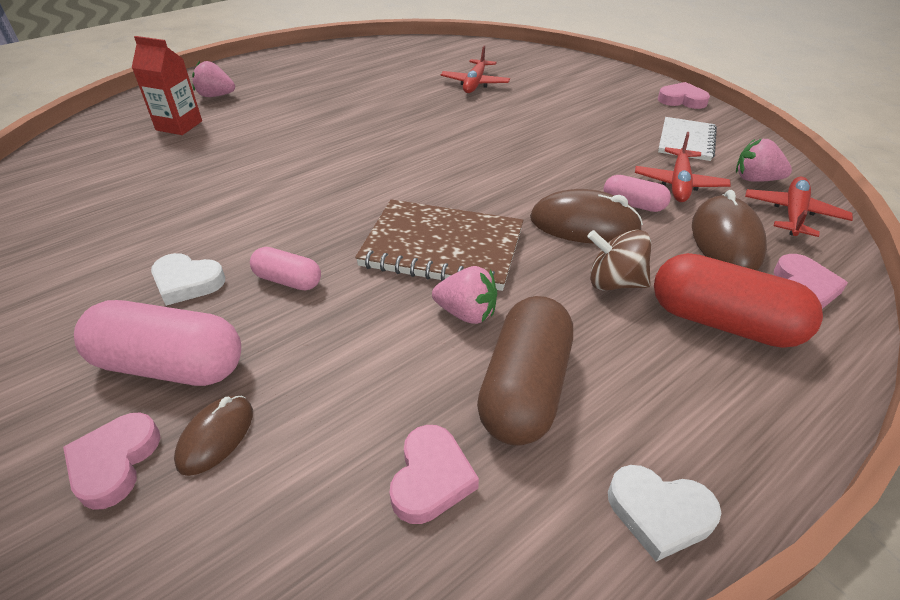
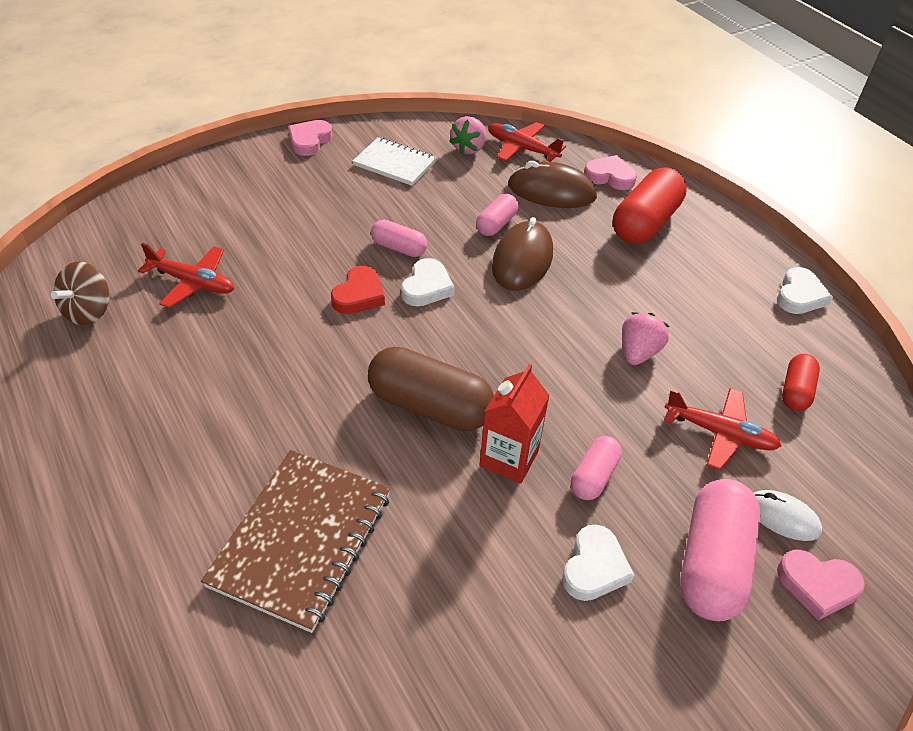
camera: 85 degrees left, 5 degrees up
(179, 126) = (189, 643): red carton -> red carton (509, 458)
(216, 96) = (86, 601): pink strawberry -> none
(216, 436) = (782, 517): brown mouse -> white mouse
(431, 478) = (795, 391): pink heart -> red capsule
(442, 248) = (549, 357): brown notebook -> brown notebook (302, 540)
(489, 143) = (359, 295): none -> red heart
(514, 173) = (427, 287): none -> white heart
(525, 388) = (715, 333): brown capsule -> brown capsule (430, 406)
(560, 155) = (399, 248): none -> pink capsule
(614, 282) = (602, 262): brown spinning top -> brown spinning top (89, 311)
(679, 183) = (467, 189): red plane -> red plane (720, 433)

